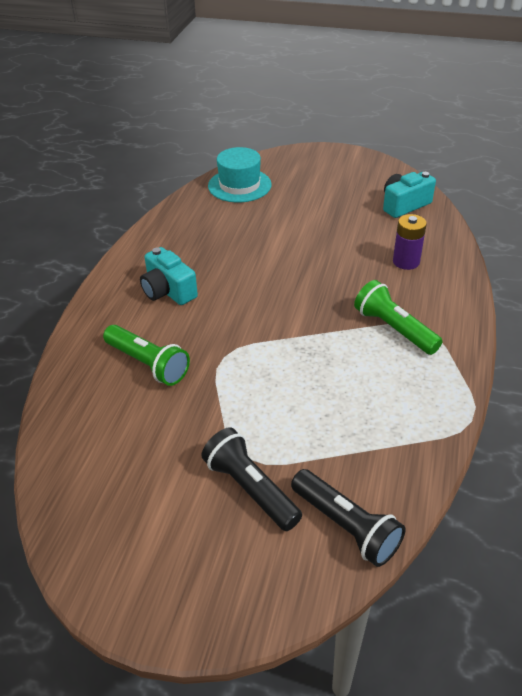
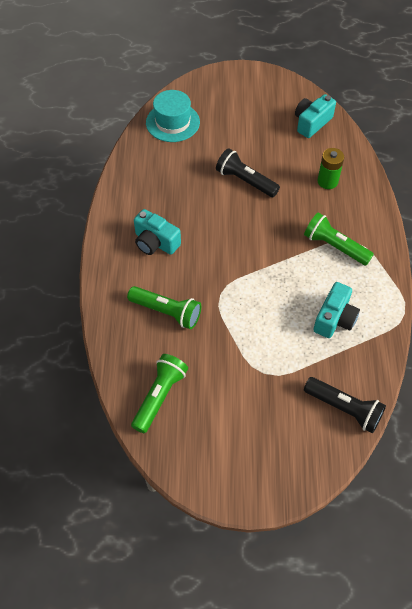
camera: 15 degrees left, 15 degrees up
(93, 458) = (159, 396): none -> green flashlight
(250, 489) = (275, 396): black flashlight -> black flashlight (245, 181)
(368, 410) = (334, 319): none -> turquoise camera
(406, 261) = (327, 181): purple battery -> green battery

